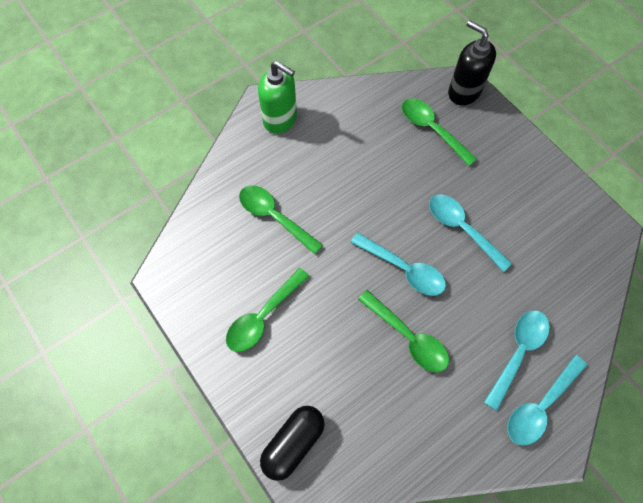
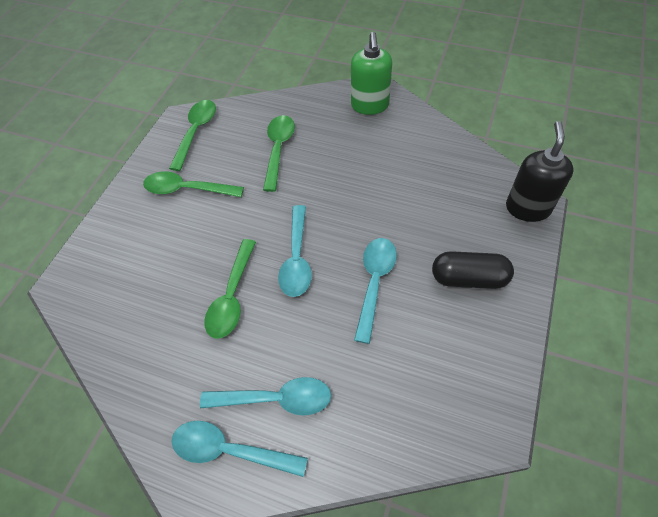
camera: 60 degrees right, 10 degrees down
(293, 443) = (90, 265): black capsule -> black capsule (468, 278)
(432, 129) = (460, 205): green spoon -> green spoon (196, 132)

